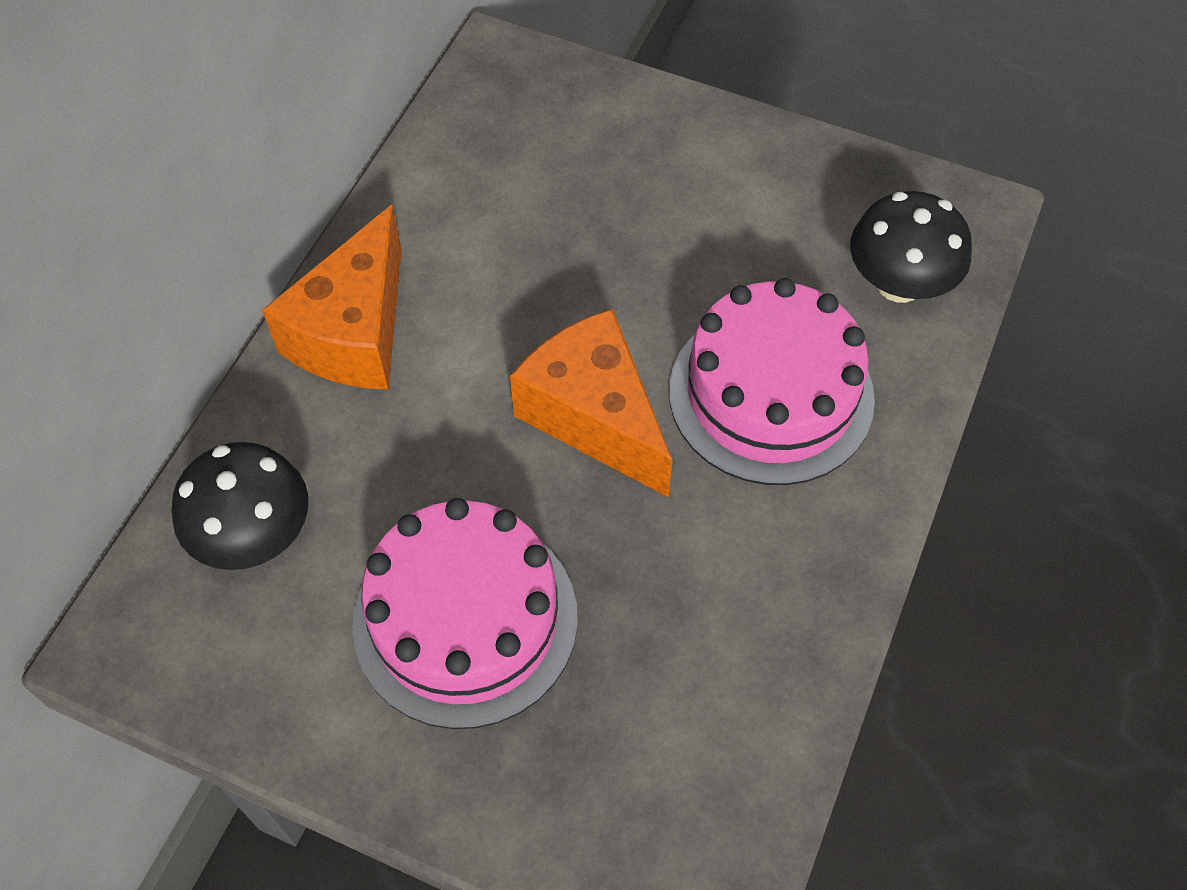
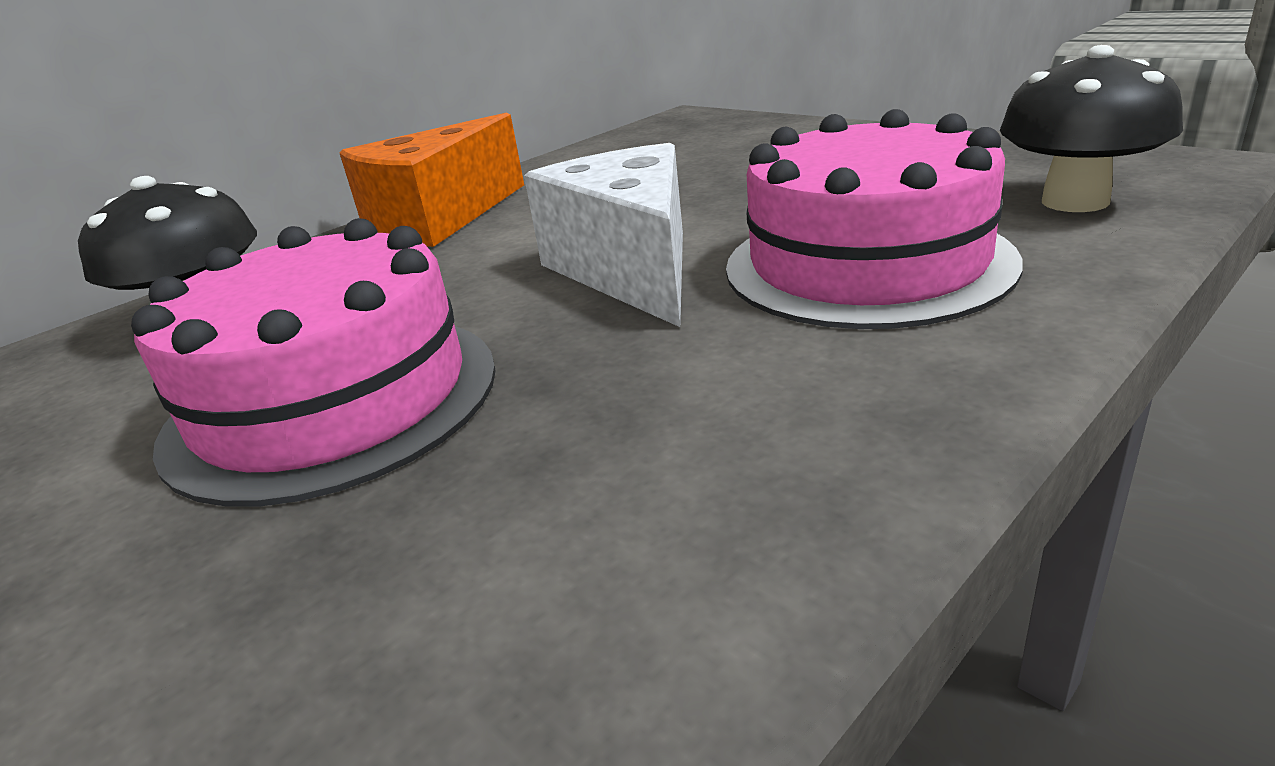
camera: 25 degrees right, 30 degrees down
(594, 416) = (630, 269): orange cheese -> white cheese

